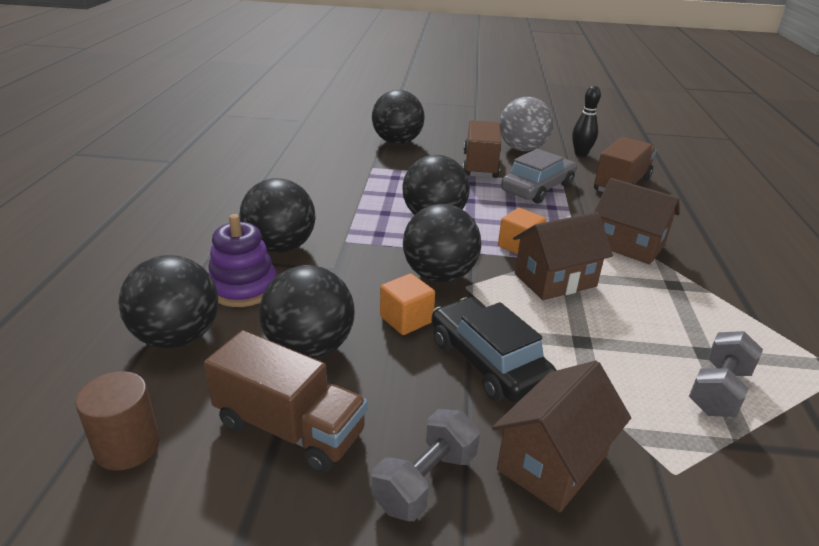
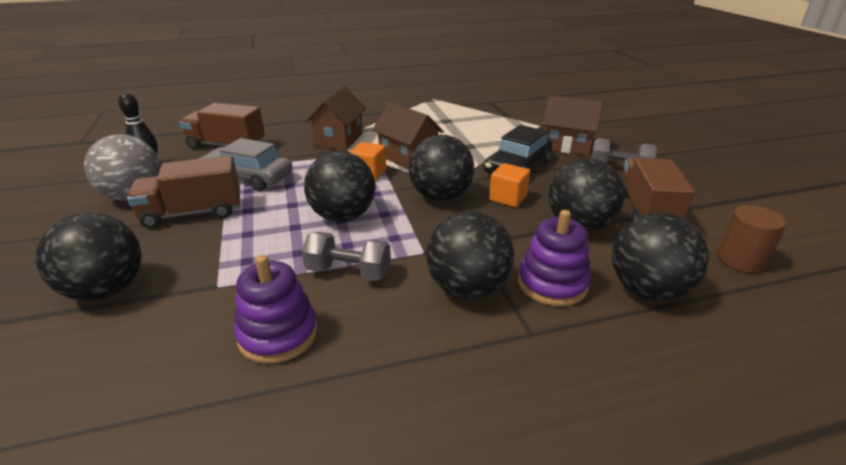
camera: 110 degrees left, 0 degrees up
(306, 179) = (278, 334): none -> purple stacking toy
(718, 390) = (474, 118): grey dumbbell -> grey dumbbell (348, 272)

